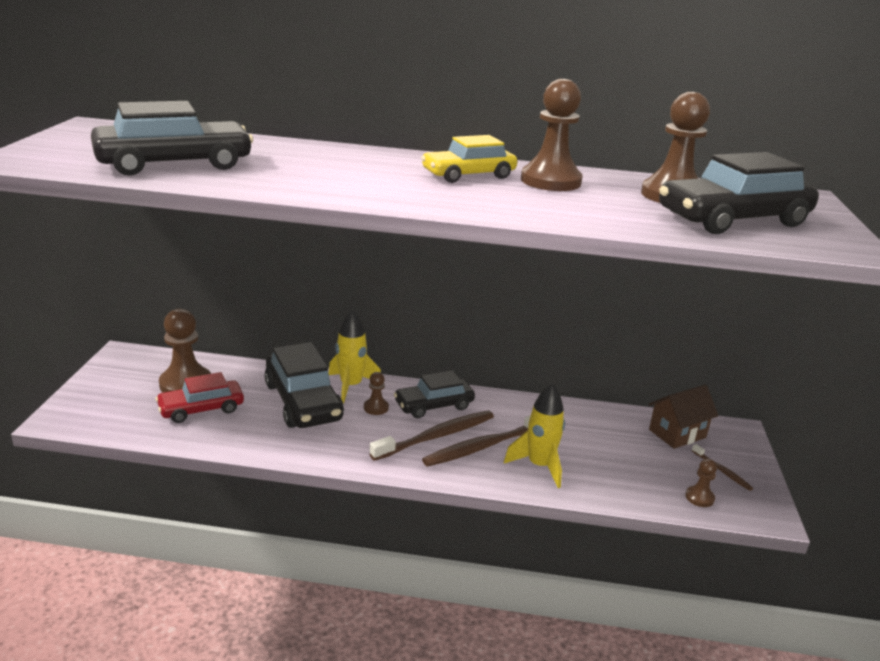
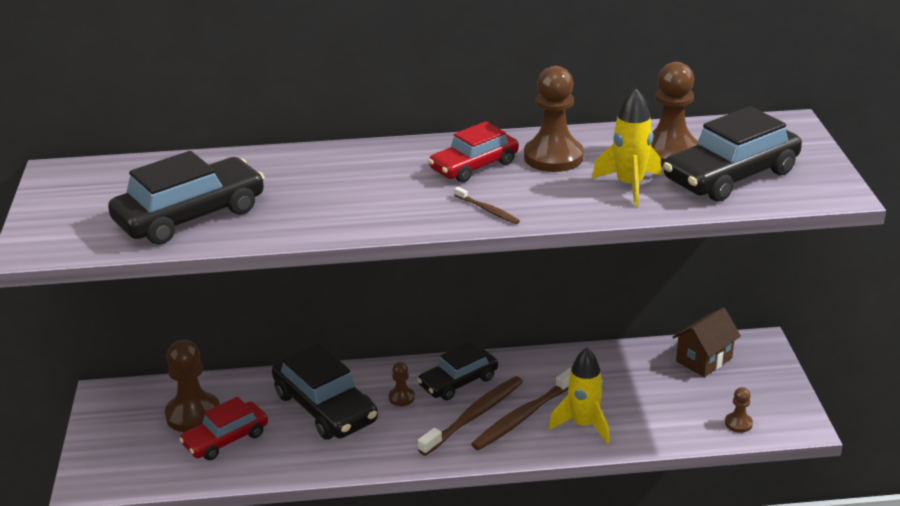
camera: 10 degrees left, 5 degrees up
(351, 386) = (365, 378): yellow rocket -> yellow rocket (629, 185)
(468, 175) = (474, 166): yellow car -> red car
(722, 471) = (754, 391): brown toothbrush -> brown toothbrush (488, 210)

